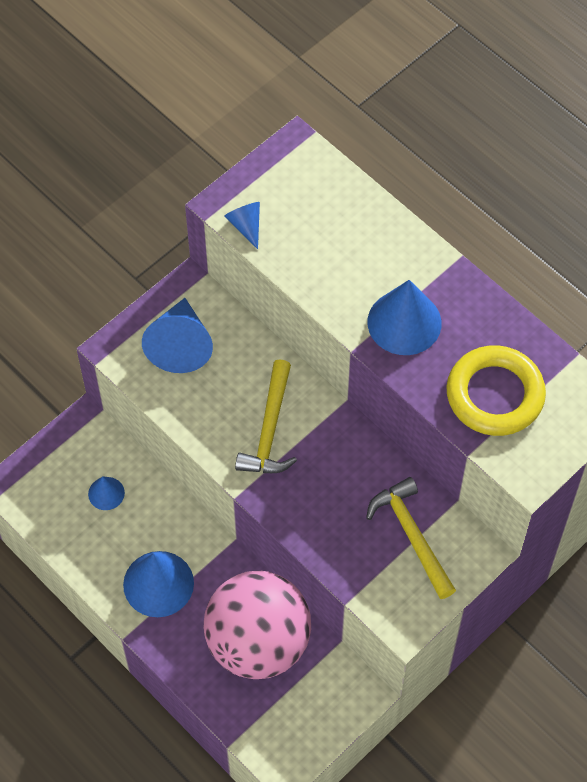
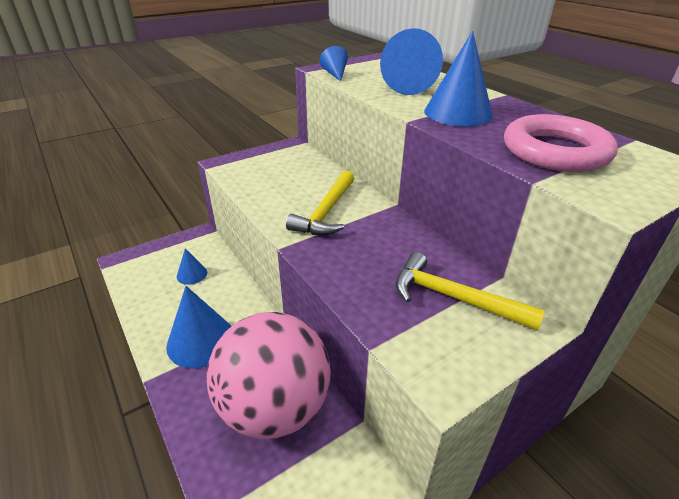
camera: 10 degrees right, 25 degrees down
(180, 345) = (273, 166): blue cone -> blue cone (409, 86)
(412, 535) = (453, 297): yellow hammer -> yellow hammer turned 45 degrees counterclockwise
(495, 395) = (555, 151): yellow ring -> pink ring

